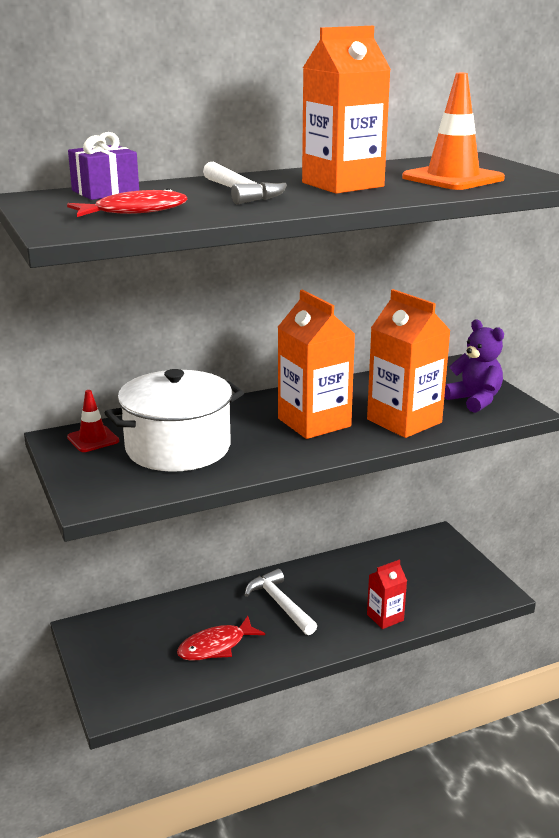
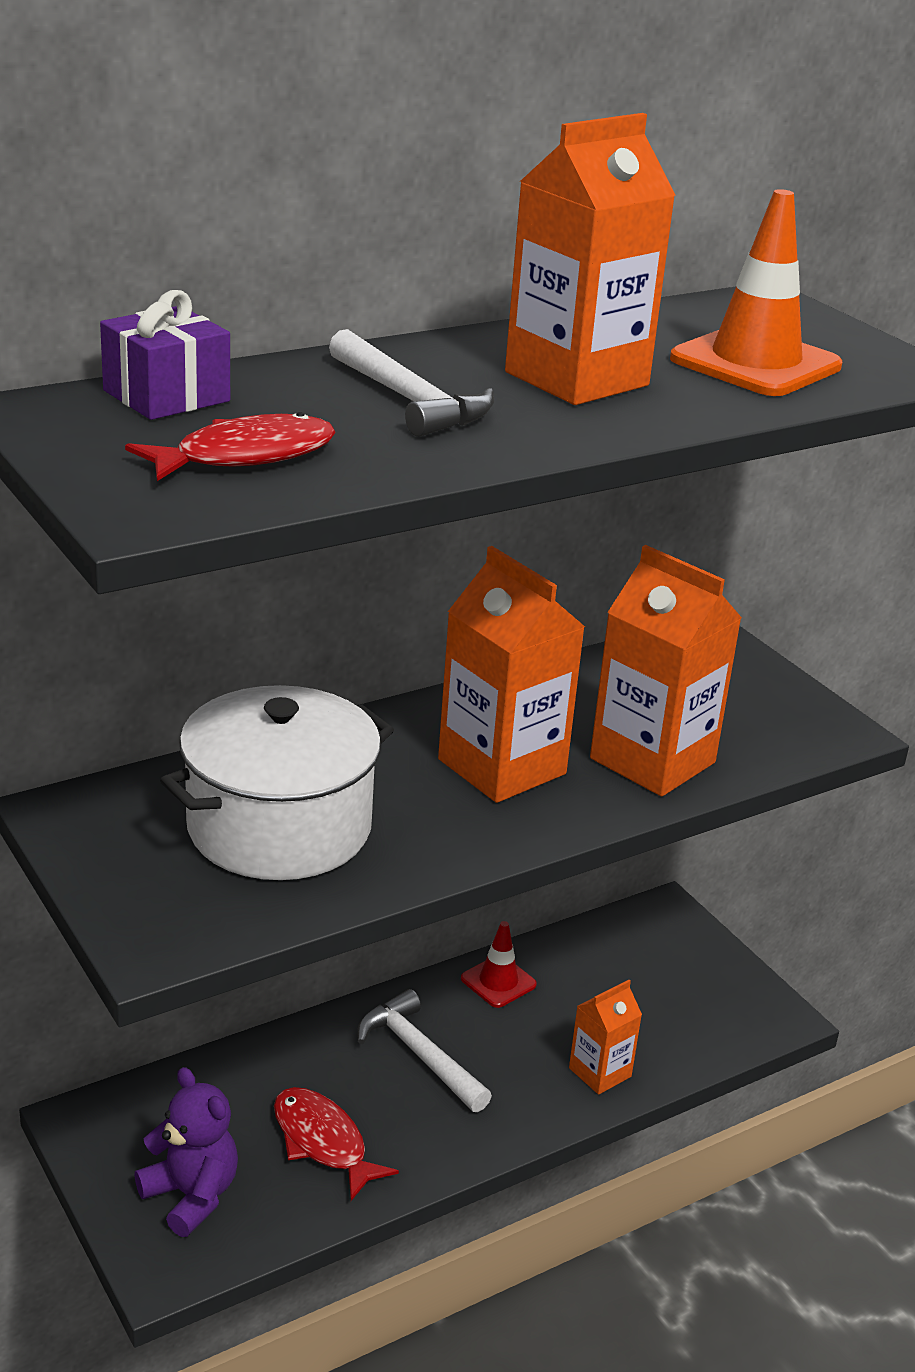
camera: 10 degrees left, 5 degrees up
(93, 439) = (122, 812): red traffic cone -> red traffic cone (498, 982)
(216, 646) = (323, 1142): red fish -> red fish turned 90 degrees clockwise
(385, 617) = (600, 1072): red carton -> orange carton
(474, 400) = (760, 714): purple teddy bear -> purple teddy bear (191, 1195)

